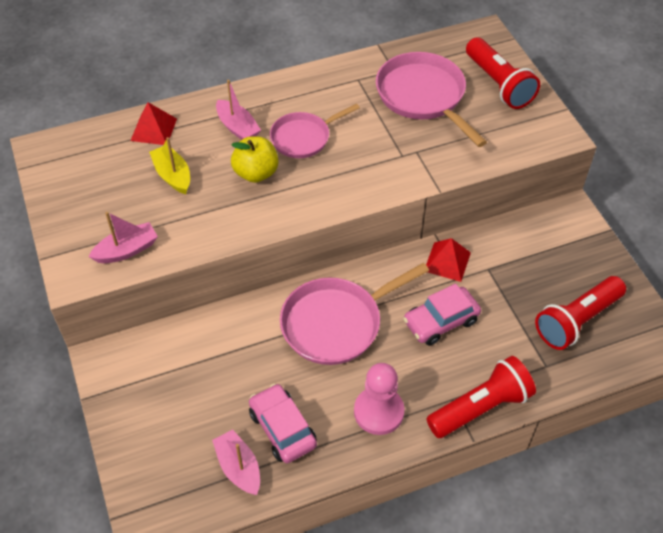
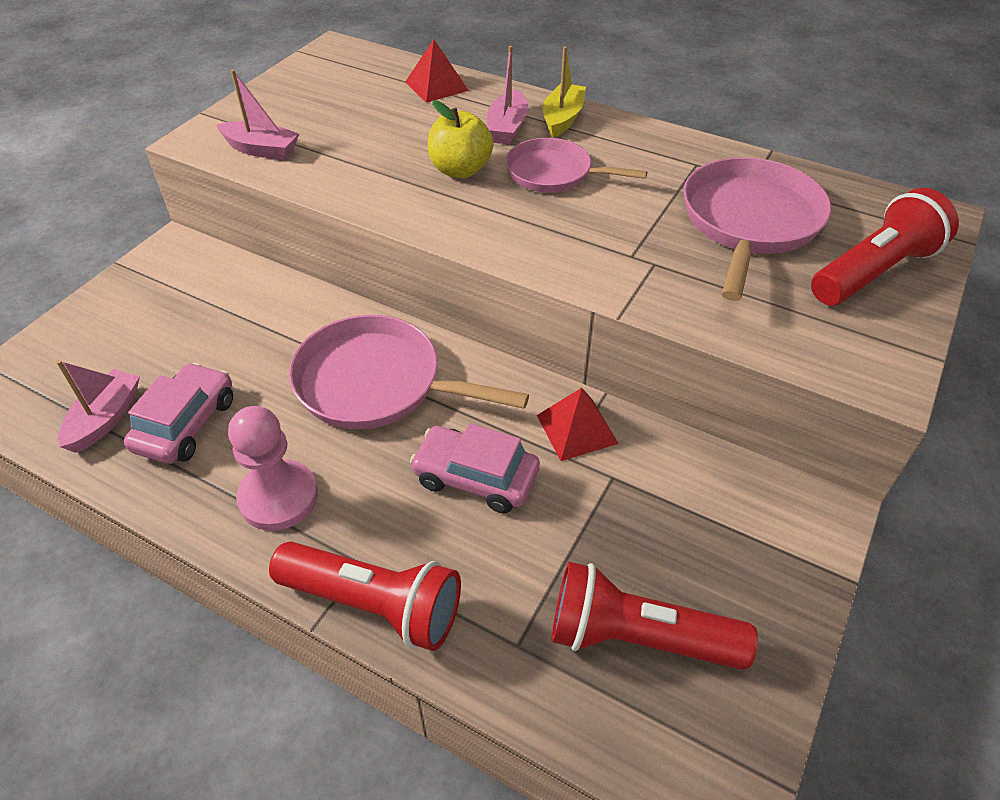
camera: 50 degrees right, 5 degrees down
(173, 175) = (391, 125): yellow boat -> yellow boat (562, 118)
(498, 84) = (874, 272): red flashlight -> red flashlight turned 150 degrees counterclockwise

